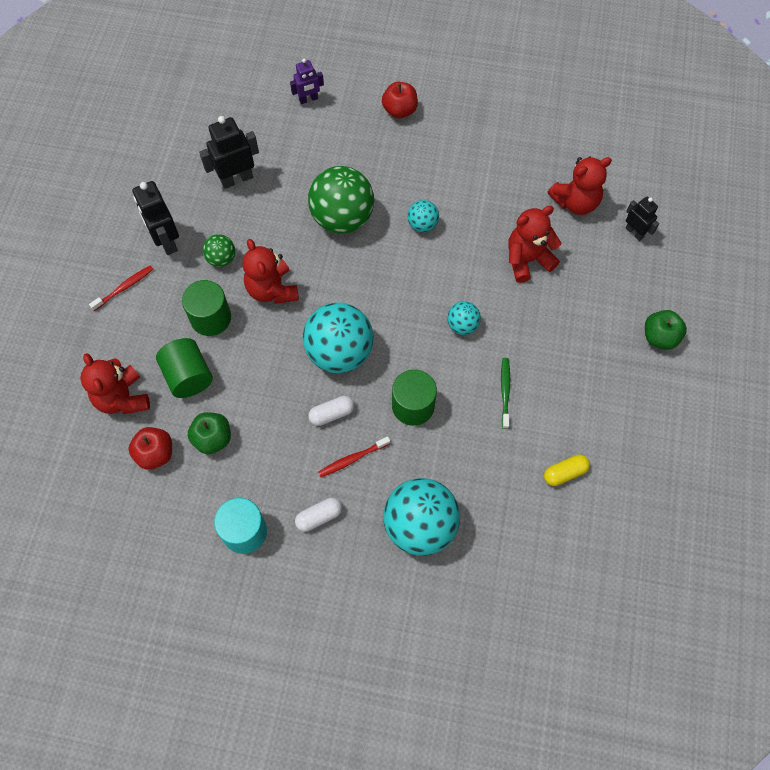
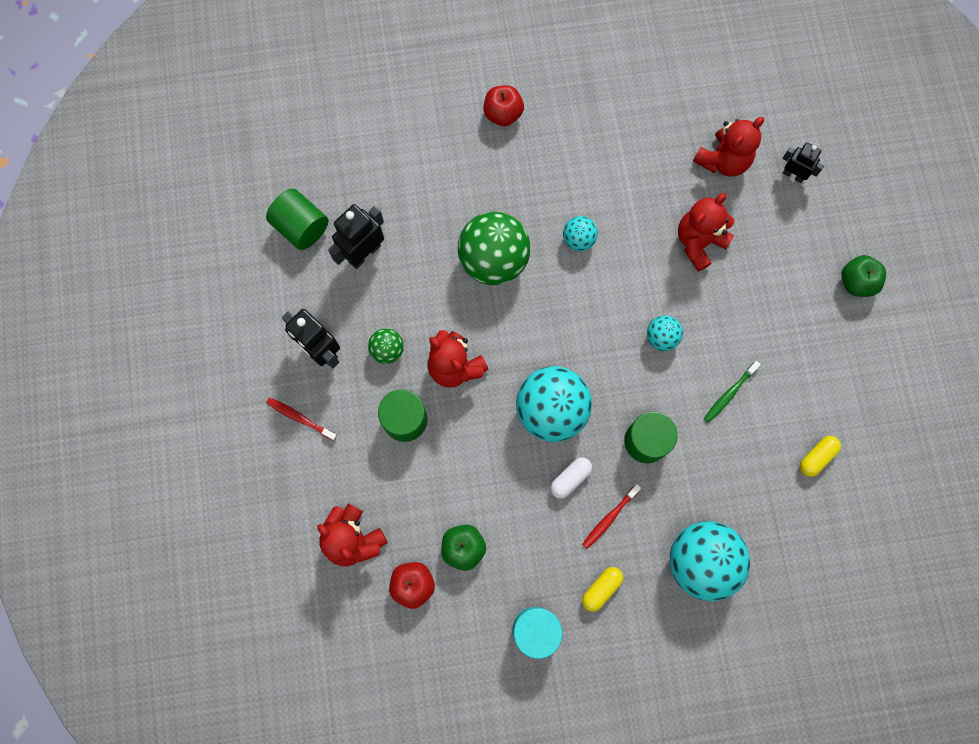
camera: 20 degrees left, 10 degrees up
(124, 288) = (300, 418): red toothbrush -> red toothbrush turned 90 degrees counterclockwise
(188, 376) = (410, 491): green cylinder -> green cylinder (301, 227)
(308, 99) = (401, 133): purple robot -> none
(319, 517) = (601, 589): white capsule -> yellow capsule
(505, 392) = (729, 394): green toothbrush -> green toothbrush turned 120 degrees counterclockwise

